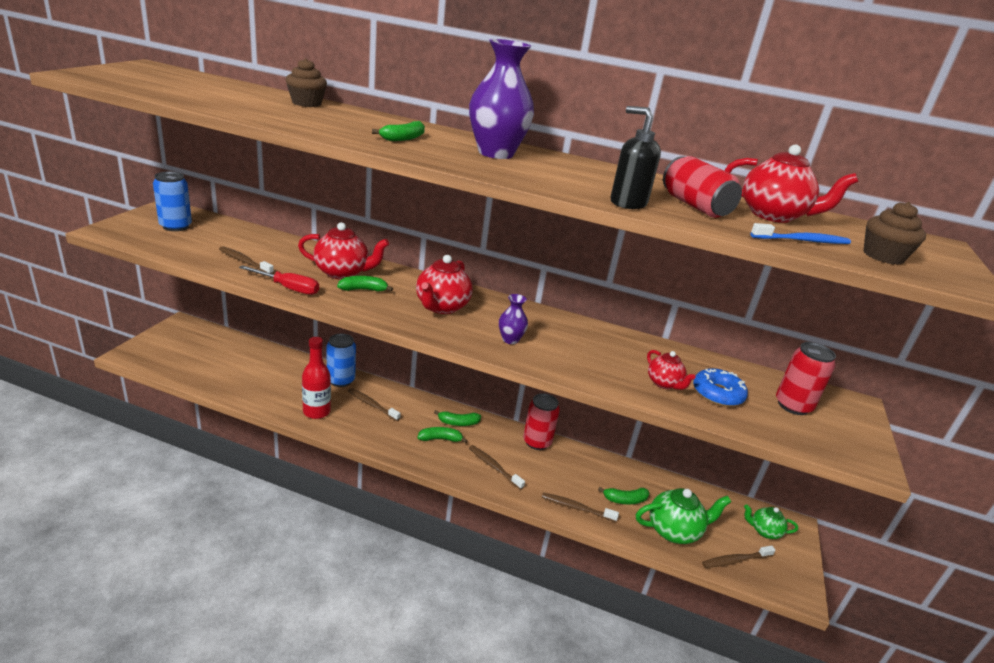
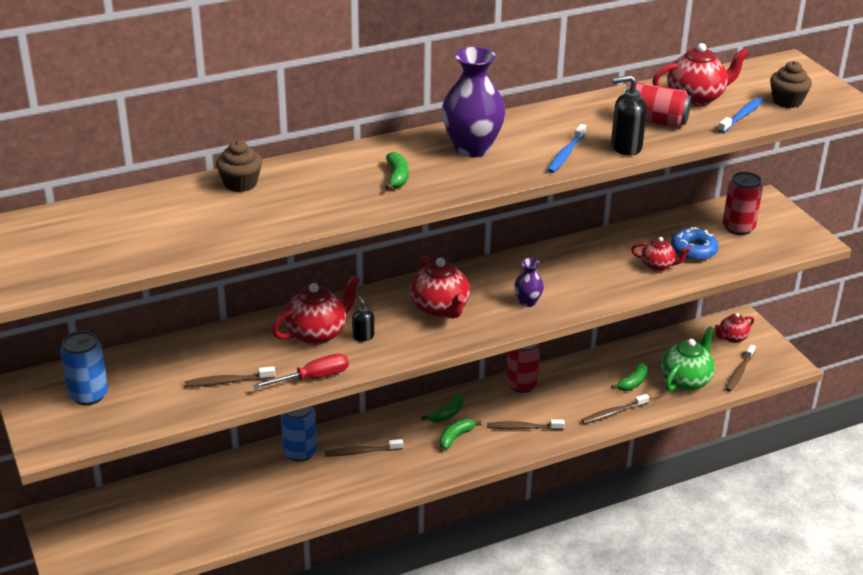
camera: 40 degrees left, 5 degrees up
(316, 412) = (331, 492): red bottle -> none
(363, 290) = (363, 336): green banana -> black soap dispenser
(562, 183) = (565, 154): none -> blue toothbrush
(764, 531) = (732, 338): green teapot -> red teapot

